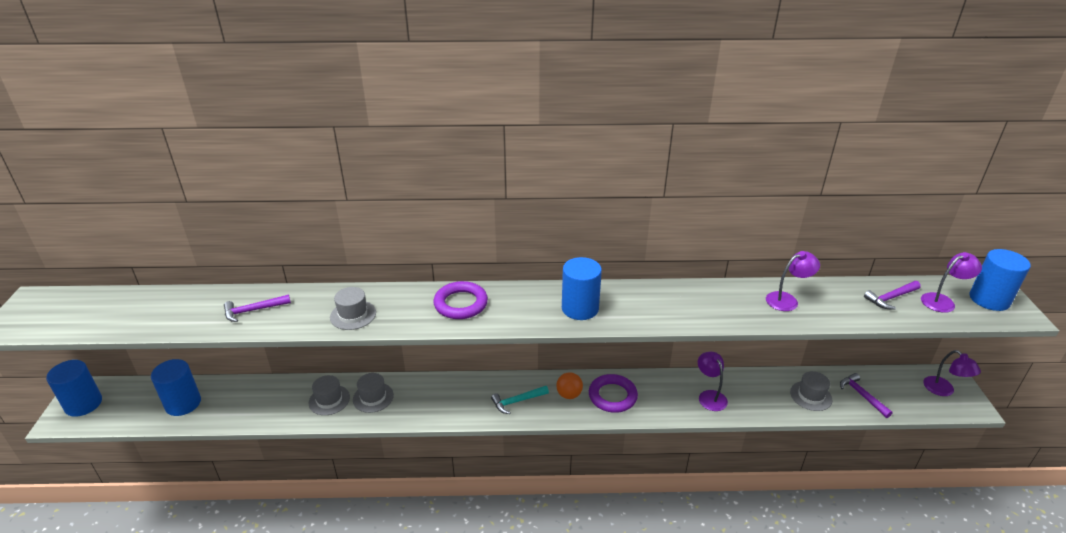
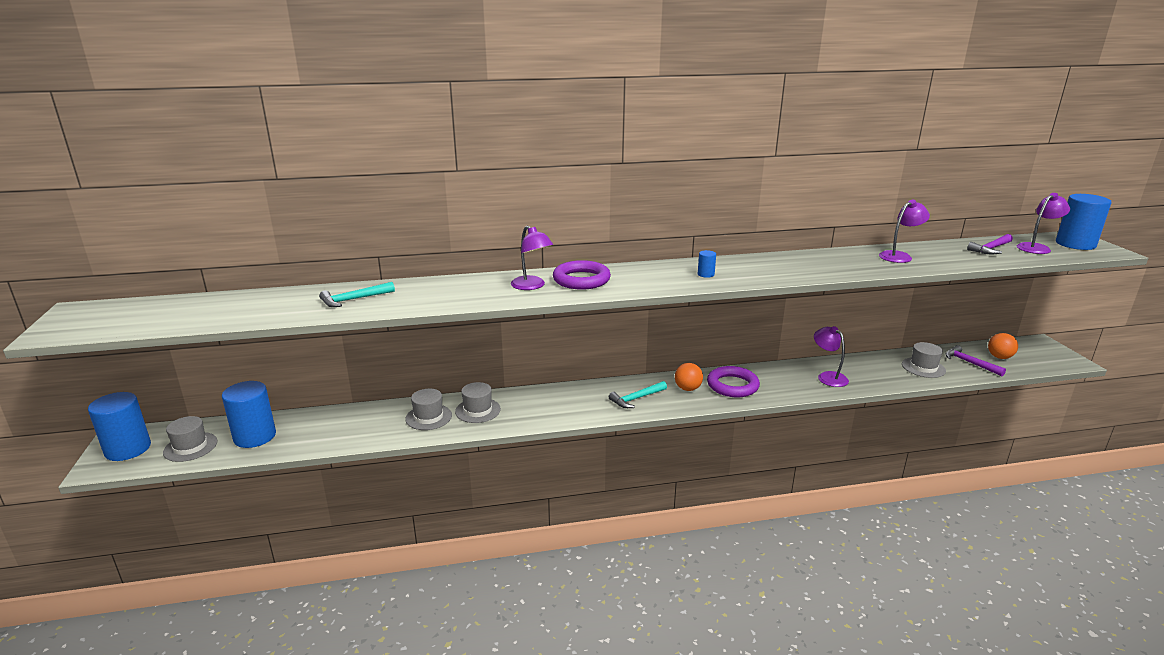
camera: 10 degrees left, 10 degrees down
(253, 310) = (354, 299): purple hammer -> turquoise hammer
(353, 315) = (469, 295): grey hat -> grey hat (190, 447)
(580, 308) = (706, 274): blue cylinder -> blue cylinder, size x0.43
(897, 391) = (999, 357): none -> orange ball
(944, 390) = (1040, 353): purple lamp -> purple lamp (532, 286)

